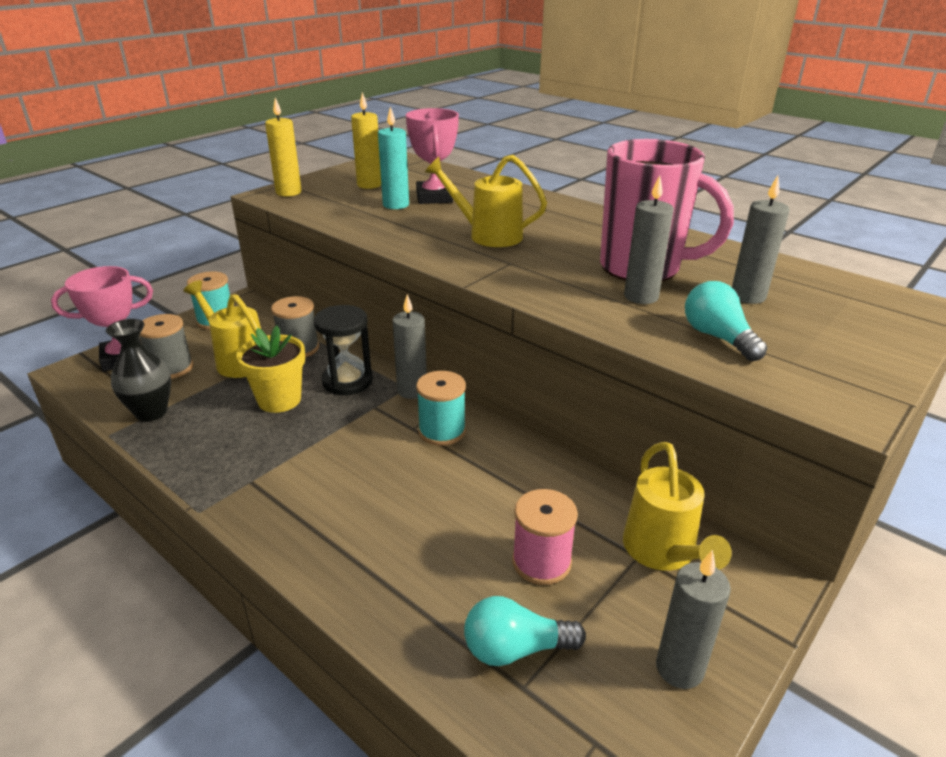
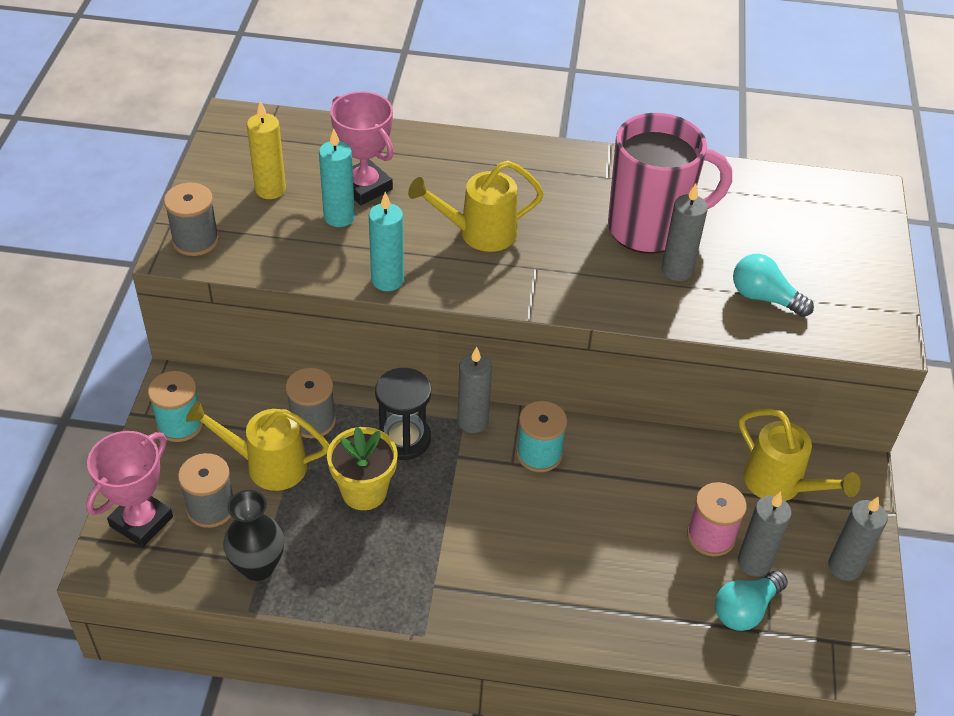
camera: 35 degrees left, 15 degrees up
(288, 192) = (195, 240): yellow candle -> grey spool
(384, 238) = (387, 280): none -> turquoise candle
(748, 296) = (751, 234): grey candle -> grey candle (754, 562)

